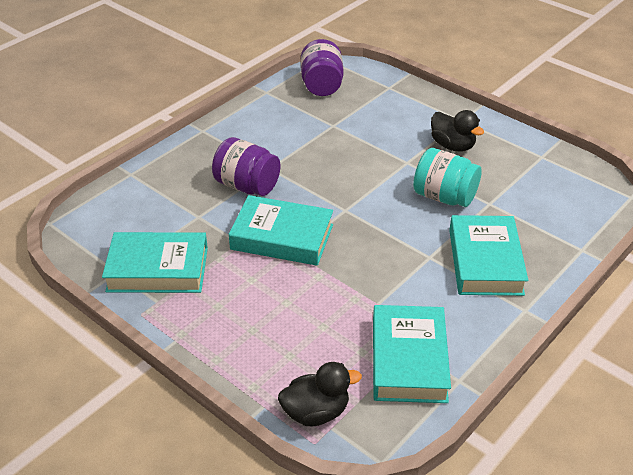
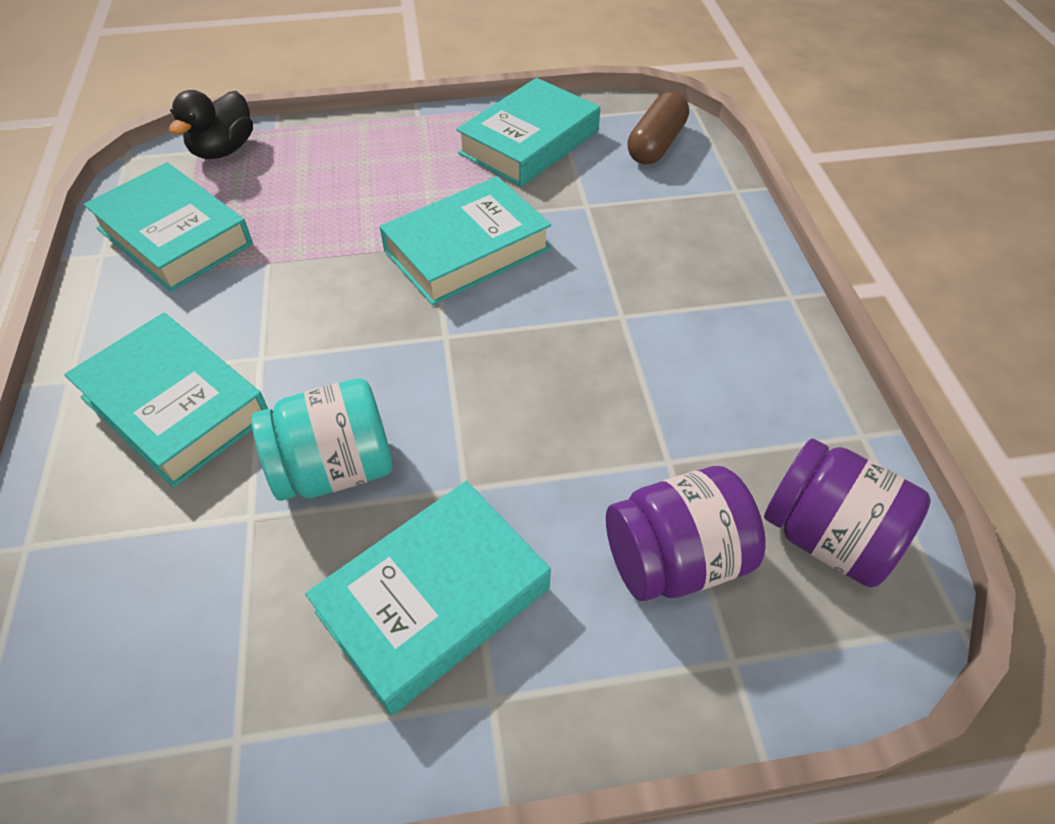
camera: 130 degrees right, 10 degrees up
(110, 218) = (656, 144): none -> brown capsule
(247, 186) = (603, 273): purple jar -> purple jar (675, 560)
(452, 146) = (433, 600): black duck -> turquoise book

